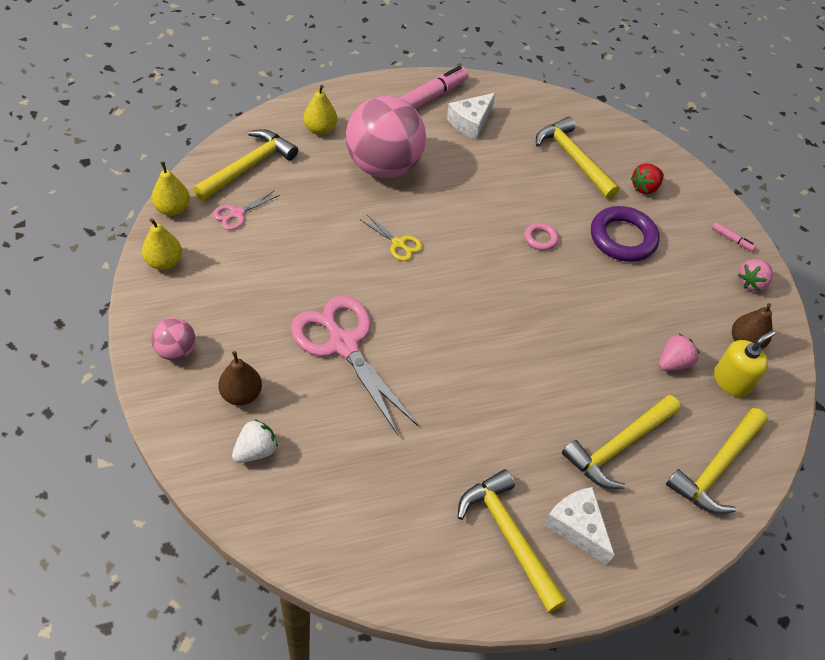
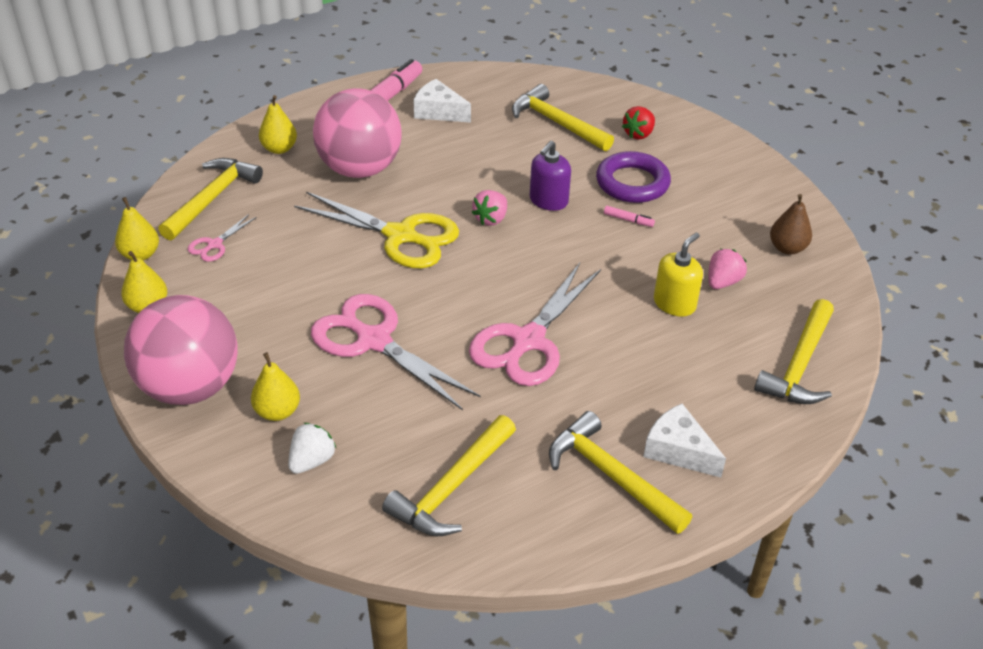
camera: 10 degrees left, 10 degrees down
(176, 351) = (190, 387): pink ball -> pink ball, size x2.21
(241, 394) = (277, 411): brown pear -> yellow pear
(398, 244) = (400, 236): yellow scissors -> yellow scissors, size x2.18
(470, 122) = (438, 111): white cheese -> white cheese turned 90 degrees clockwise
(477, 379) = (528, 341): none -> pink scissors
(540, 239) = (548, 201): pink ring -> purple soap dispenser
(619, 447) = (695, 368): yellow hammer -> yellow hammer (452, 488)
(731, 239) = (741, 162): pink marker -> pink marker (628, 220)
(731, 381) = (786, 285): yellow soap dispenser -> yellow soap dispenser (674, 304)
(751, 283) = (774, 195): pink strawberry -> pink strawberry (491, 219)

